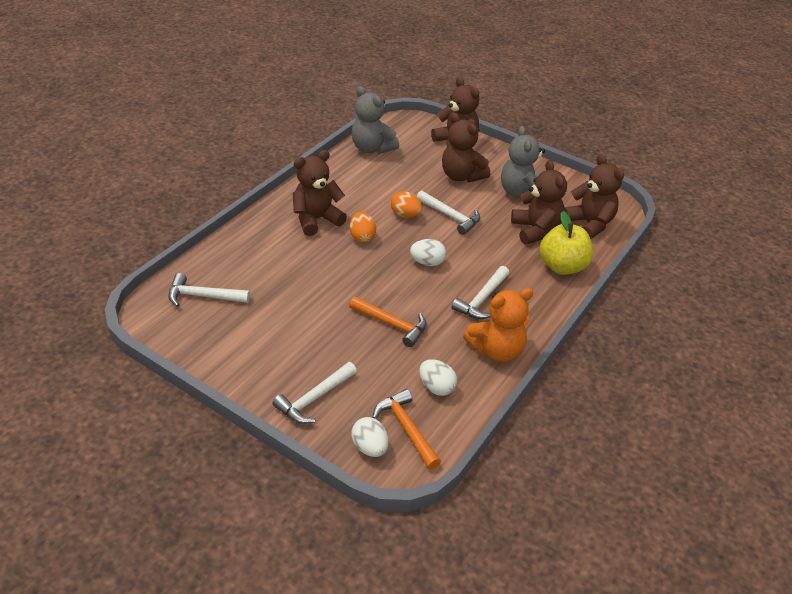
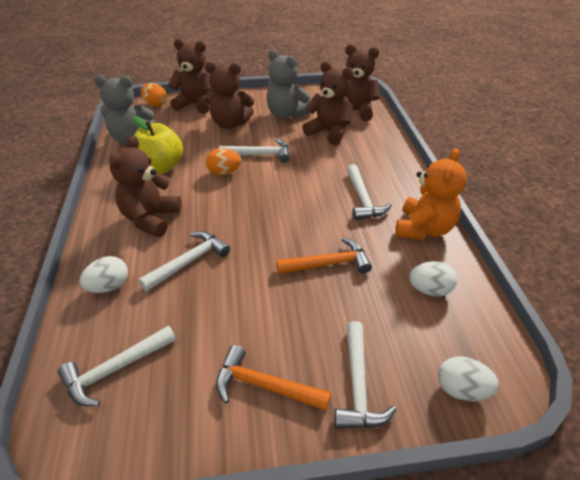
camera: 40 degrees left, 0 degrees up
(307, 263) = (189, 262): none -> white hammer
(362, 237) = (211, 209): orange egg -> orange egg (155, 104)
(406, 428) = (460, 345): orange hammer -> orange hammer (264, 386)
(427, 262) = (288, 197): white egg -> white egg (109, 286)
(562, 266) = (378, 145): yellow apple -> yellow apple (160, 167)

